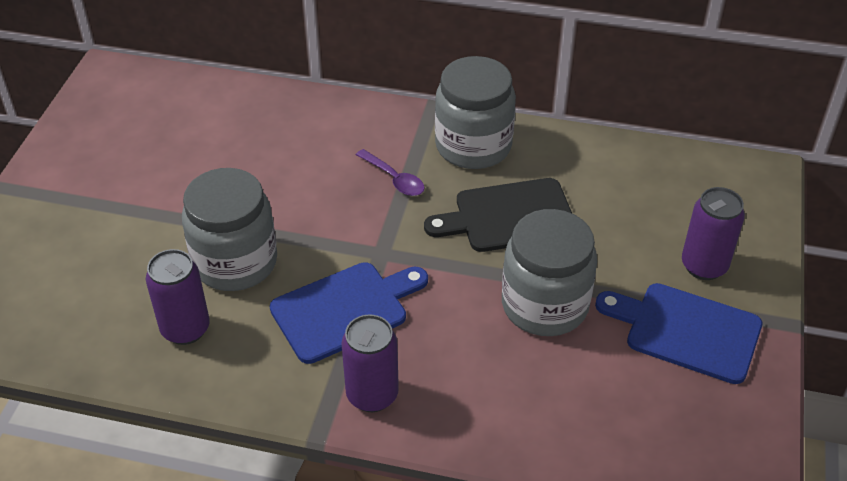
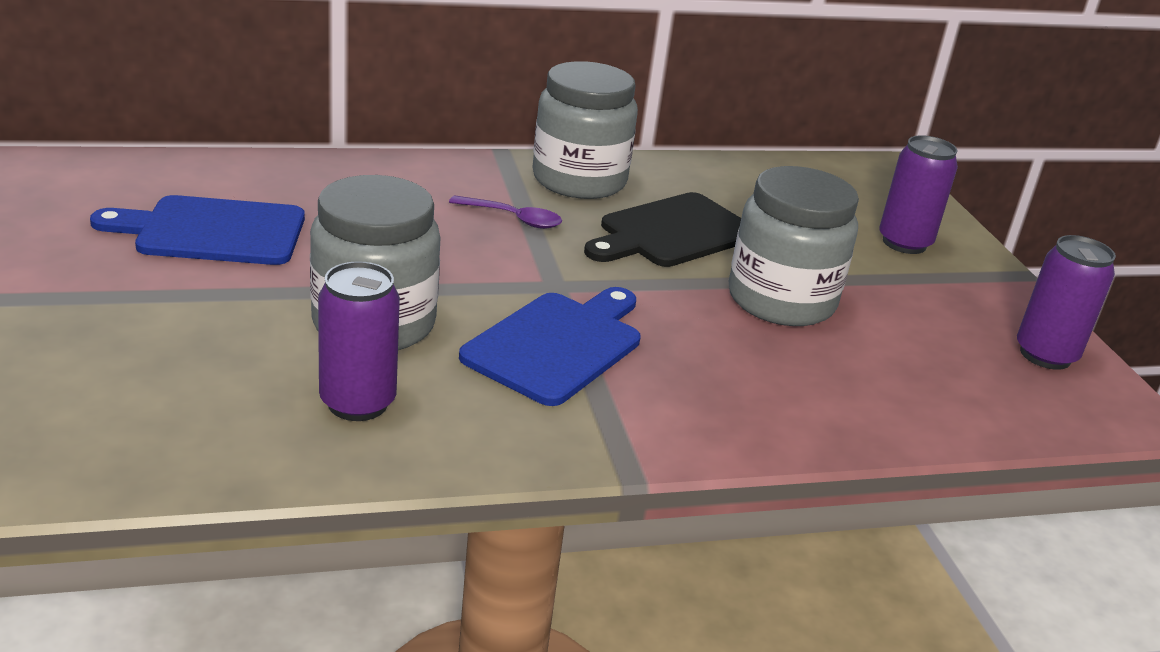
camera: 30 degrees left, 15 degrees down
(372, 395) = (663, 419): purple can -> purple can (1045, 355)
(686, 331) = (940, 296): blue cutting board -> blue cutting board (213, 231)

